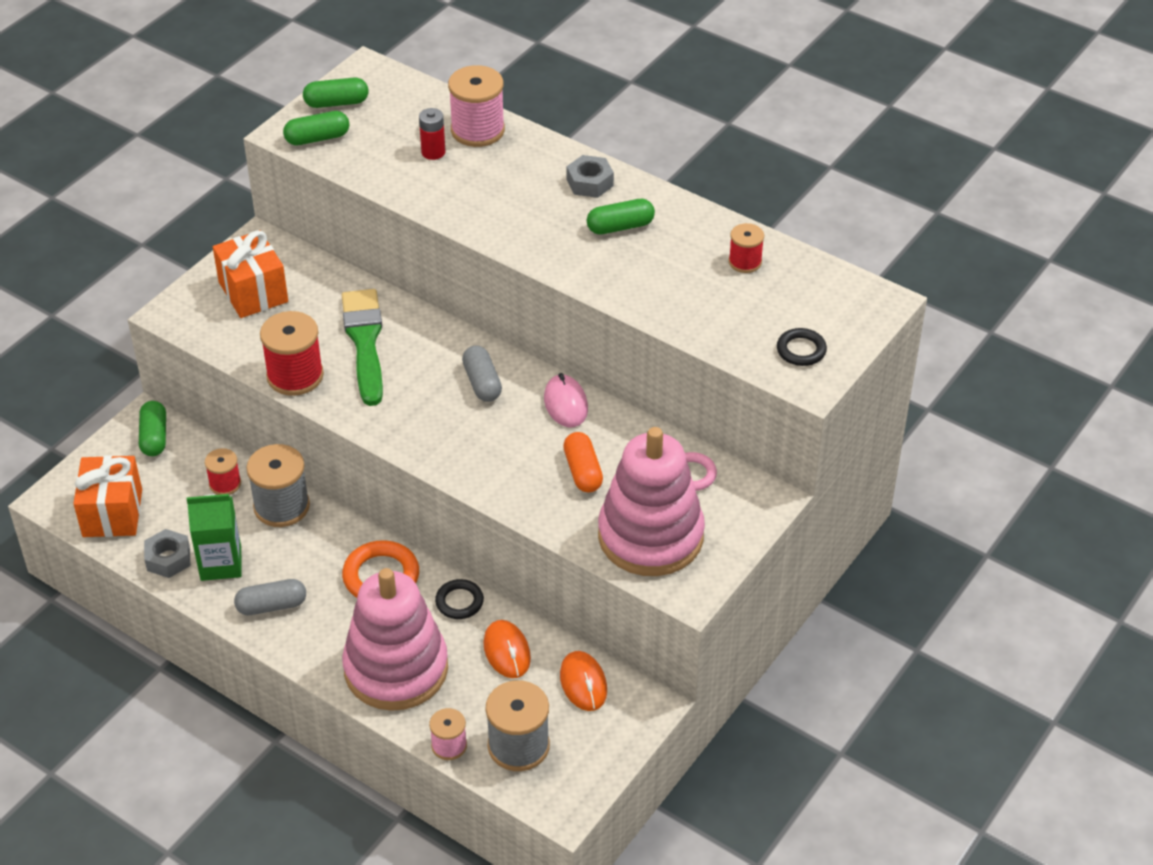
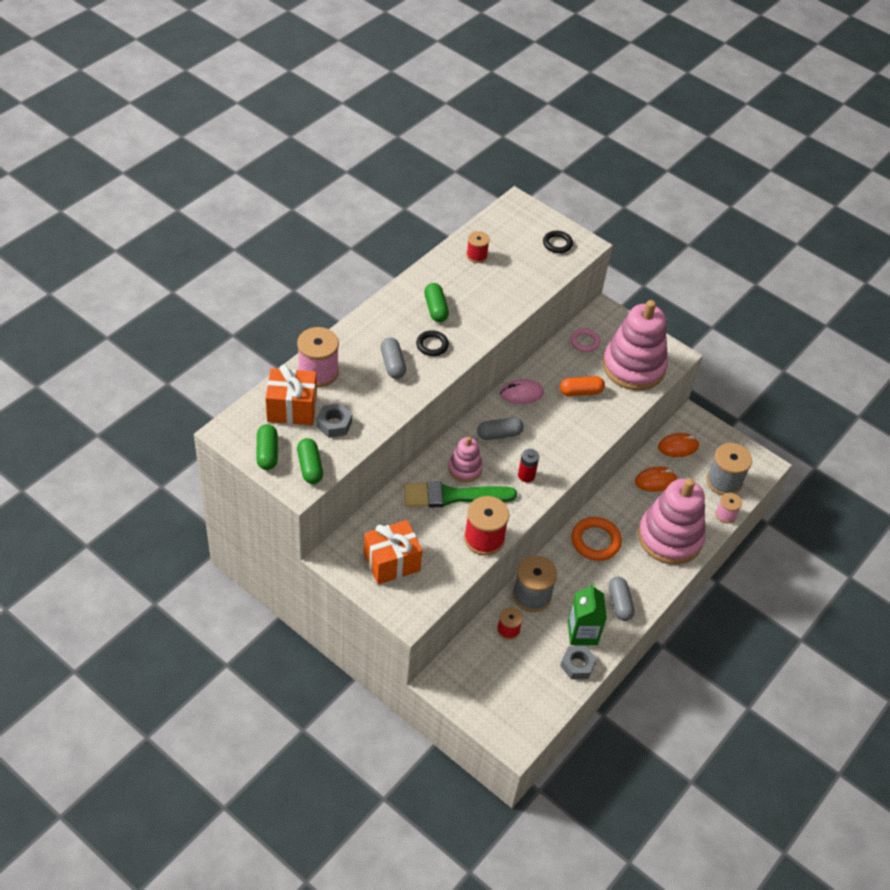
camera: 90 degrees left, 5 degrees up
(112, 513) = (532, 702): orange gift -> orange gift (292, 408)
(154, 437) = (458, 676): green capsule -> none
(414, 351) = (465, 468): none -> pink stacking toy
(433, 152) = (339, 399): red battery -> red battery (526, 475)
(459, 602) = (617, 501): black ring -> black ring (432, 345)
(503, 193) = (392, 364): none -> grey capsule
(590, 182) = (387, 318): grey nut -> grey nut (334, 424)

